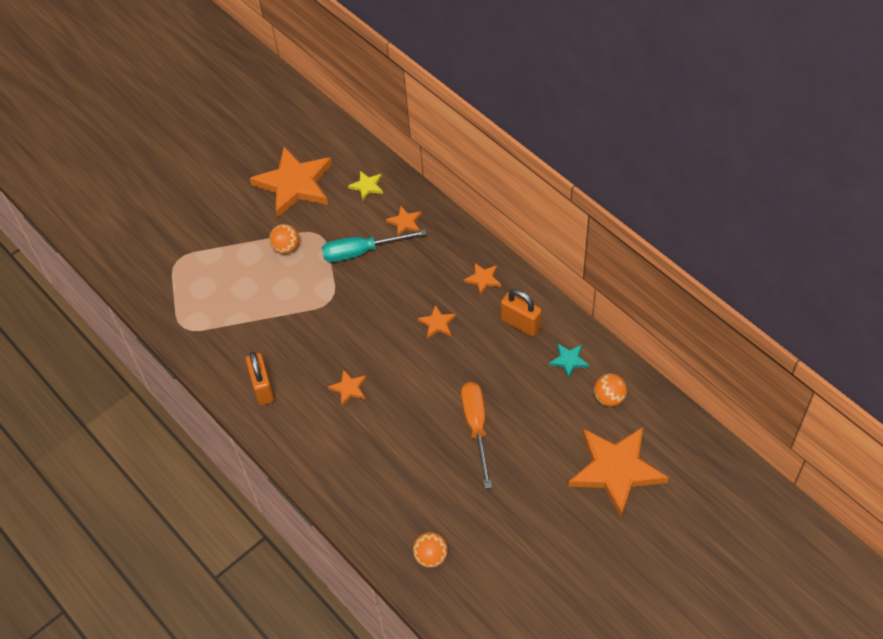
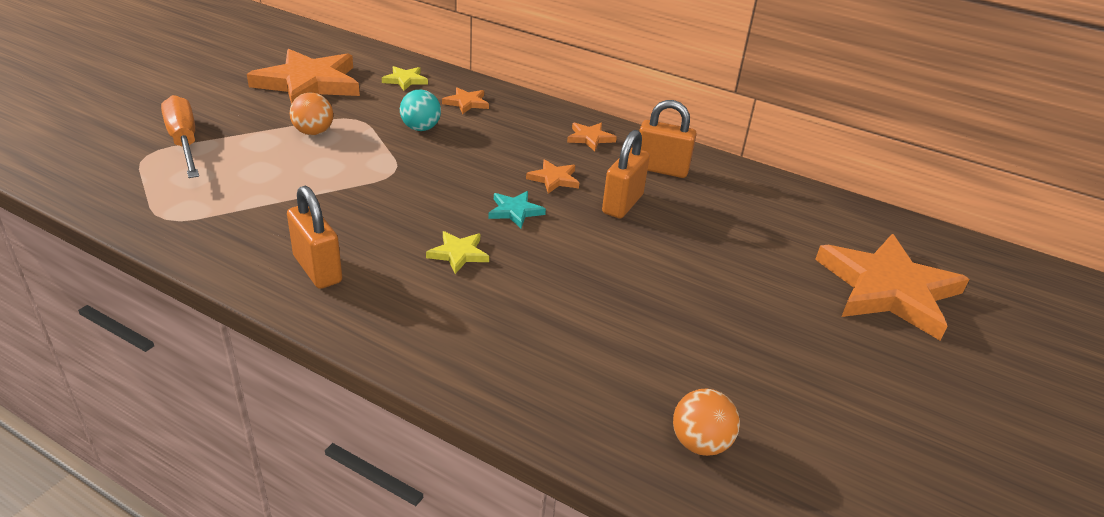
camera: 25 degrees left, 20 degrees down
(349, 388) = (458, 254): orange star -> yellow star
(362, 251) = (421, 128): turquoise screwdriver -> turquoise ball
(475, 357) = (622, 204): none -> orange padlock
(476, 427) = (669, 271): orange screwdriver -> orange screwdriver (184, 142)
(569, 360) = (743, 194): turquoise star -> turquoise star (515, 211)
(609, 398) = (819, 221): orange ball -> none

